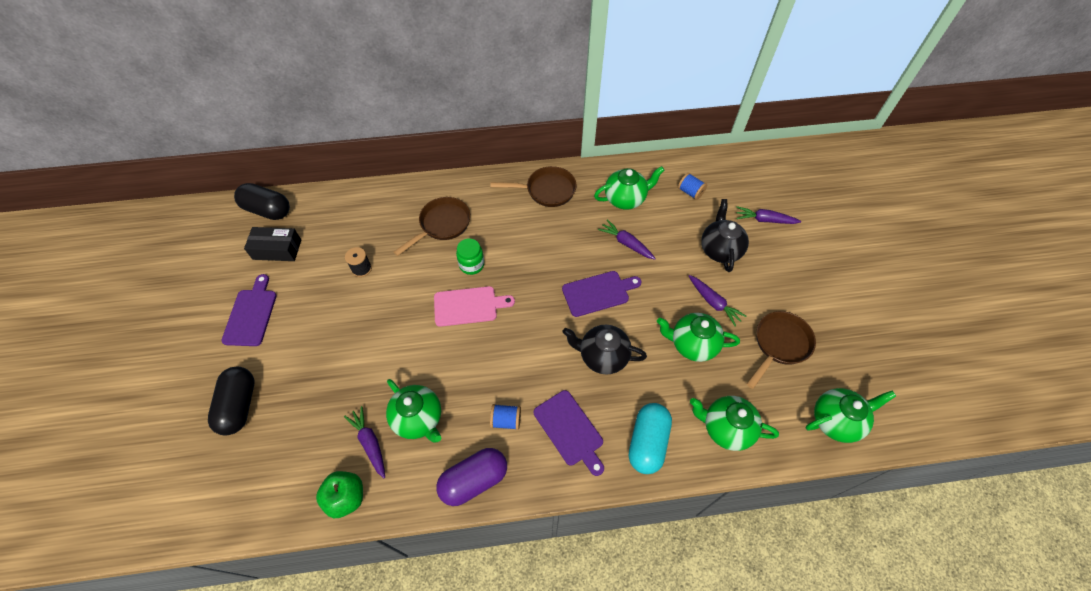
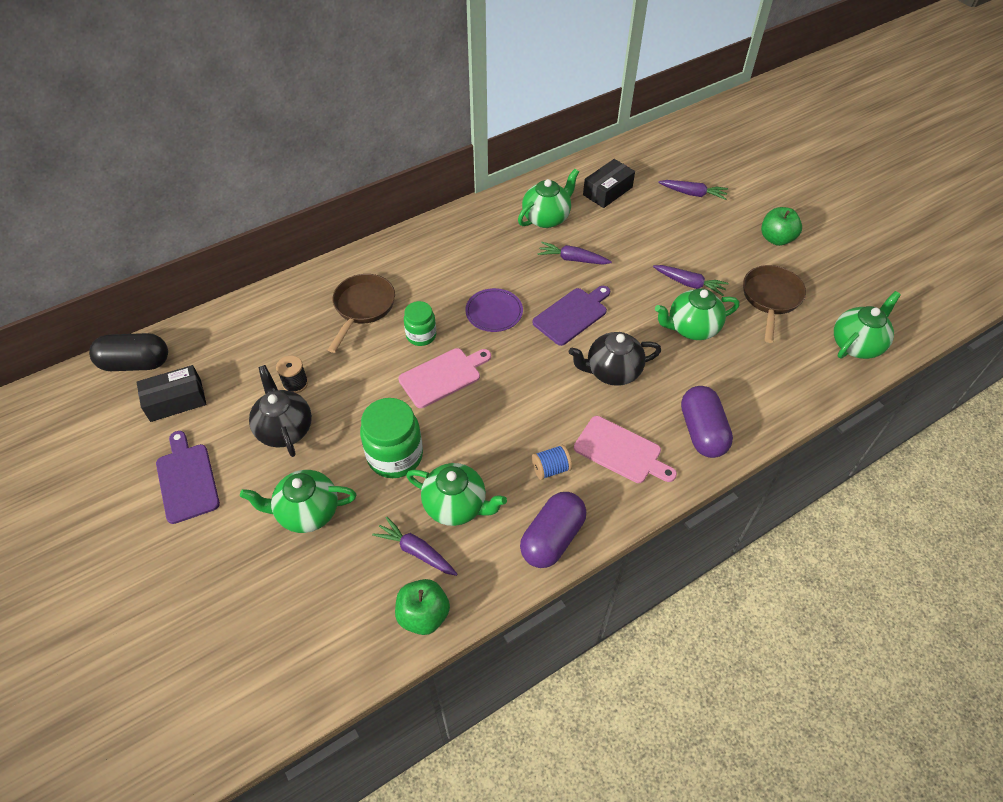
camera: 25 degrees left, 5 degrees down
(239, 406) = (234, 579): black capsule -> none
(398, 358) = (395, 456): none -> green jar
(537, 266) = (494, 312): none -> purple plate
(546, 190) = (458, 236): brown pan -> none
(570, 430) = (621, 451): purple cutting board -> pink cutting board
(647, 442) = (702, 431): turquoise capsule -> purple capsule
(690, 192) = (607, 191): blue spool -> black box
(720, 249) = (667, 234): black teapot -> black teapot (285, 429)
(725, 428) = (766, 389): green teapot -> green teapot (307, 512)
(764, 220) = (693, 194): purple carrot -> purple carrot turned 150 degrees counterclockwise
(817, 289) = (776, 239): none -> green apple

